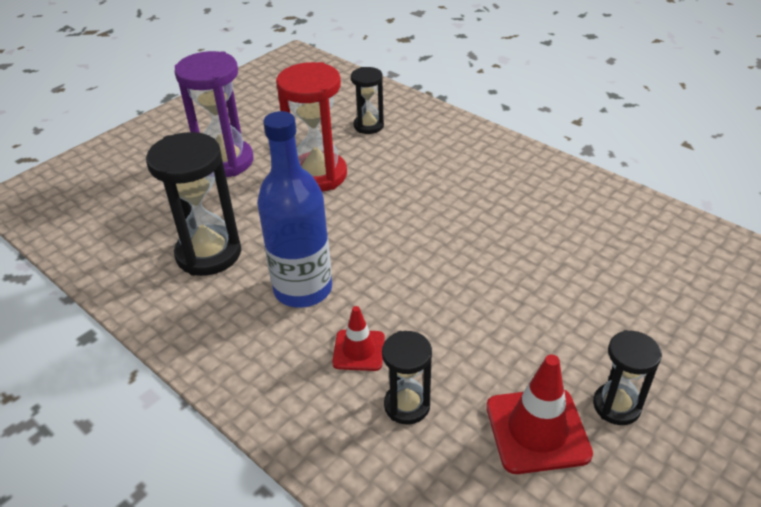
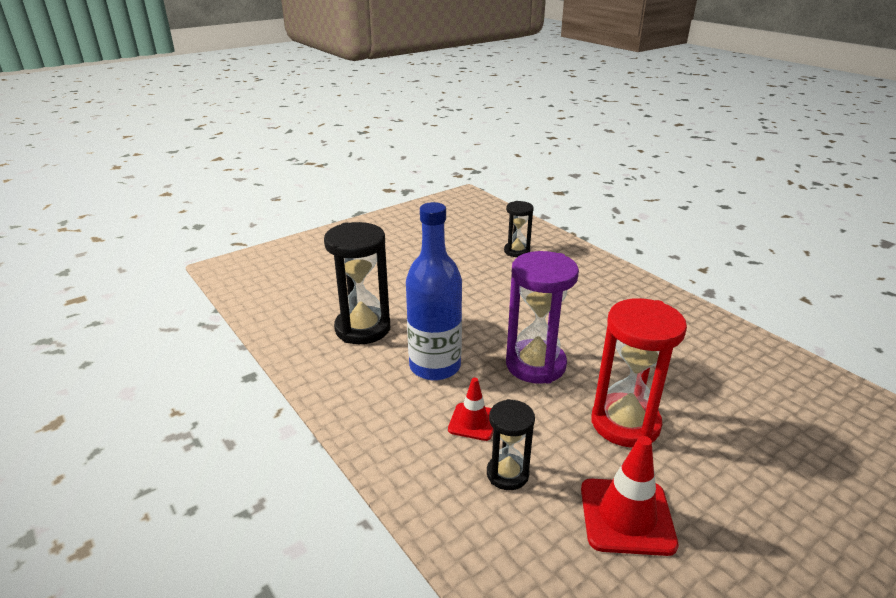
camera: 10 degrees right, 10 degrees down
(225, 161) = (392, 263): purple hourglass -> purple hourglass (535, 365)
(318, 175) = (466, 282): red hourglass -> red hourglass (625, 423)
(616, 406) = (708, 508): black hourglass -> none

